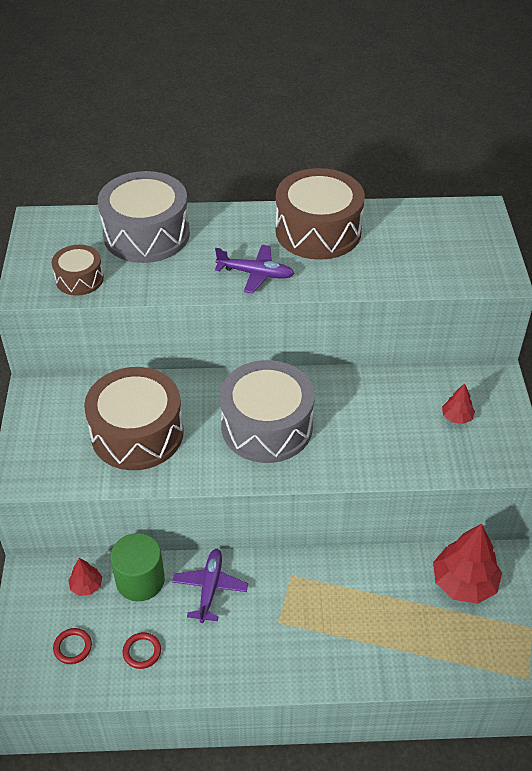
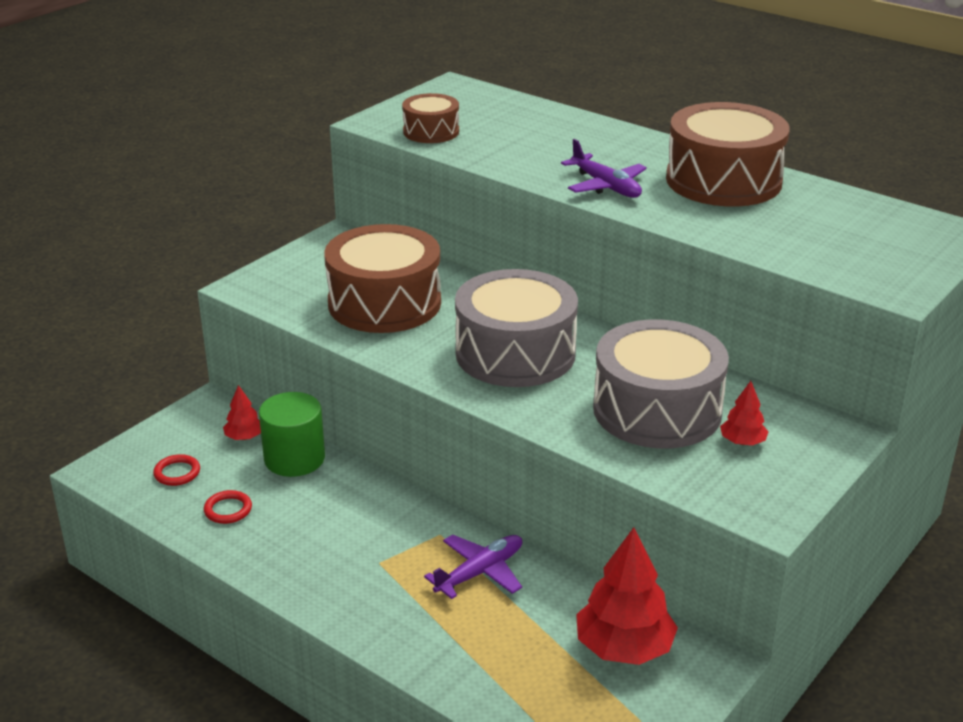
camera: 40 degrees right, 15 degrees down
(146, 234) = (539, 125): grey drum -> grey drum (657, 410)
(210, 588) = (348, 499): purple plane -> purple plane (479, 573)

